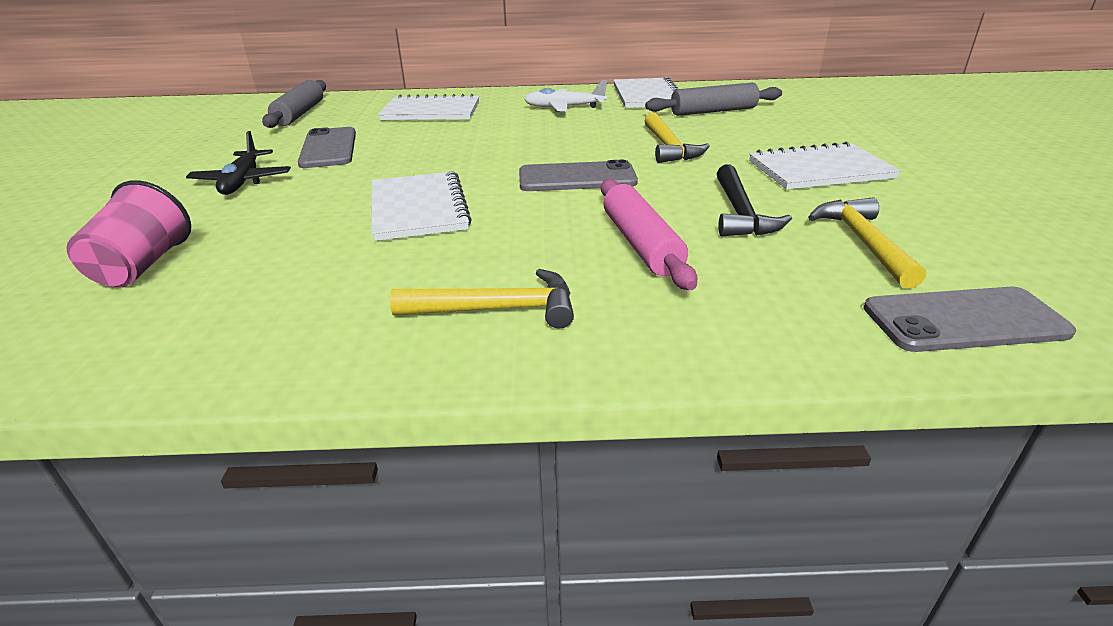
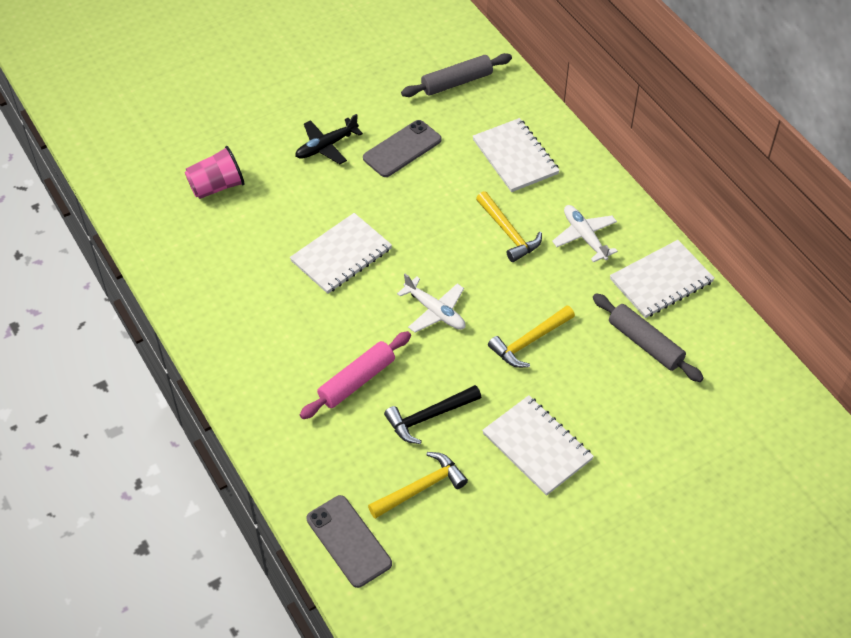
camera: 60 degrees right, 20 degrees up
(498, 309) = (257, 349): yellow hammer -> yellow hammer (508, 233)
(577, 178) = (435, 311): grey phone -> white plane

